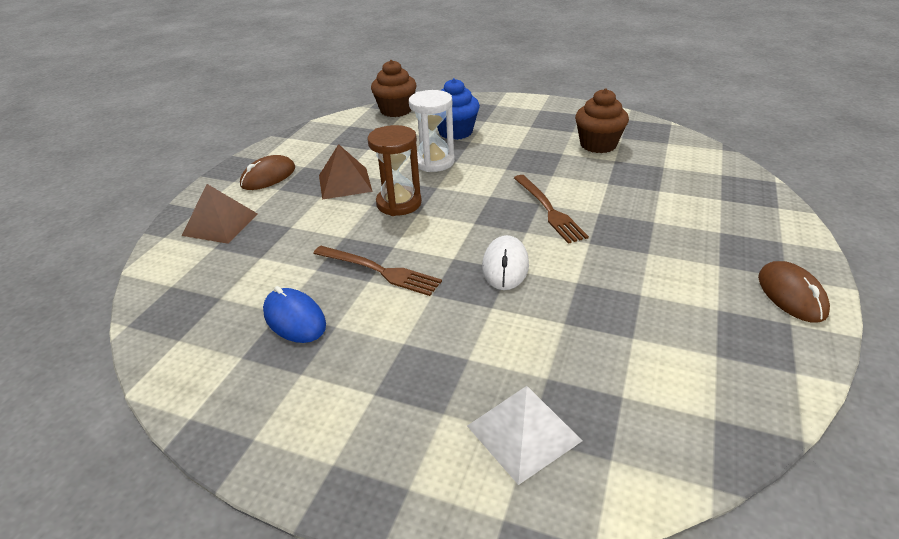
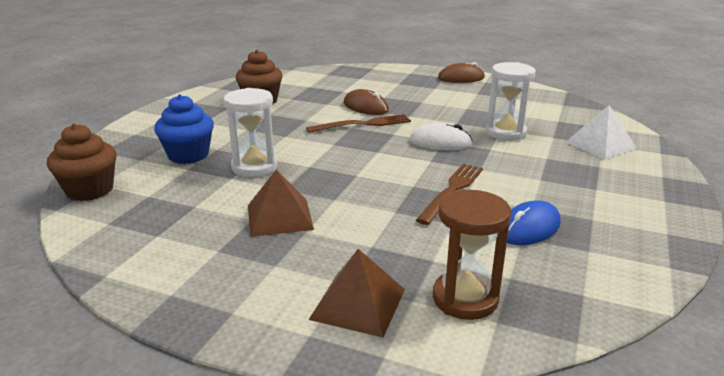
camera: 90 degrees left, 10 degrees down
(268, 176) = (235, 278): brown mouse -> brown mouse (365, 107)
(399, 203) = (336, 184): brown hourglass -> brown hourglass (465, 298)
(550, 326) = (505, 133): none -> white hourglass

